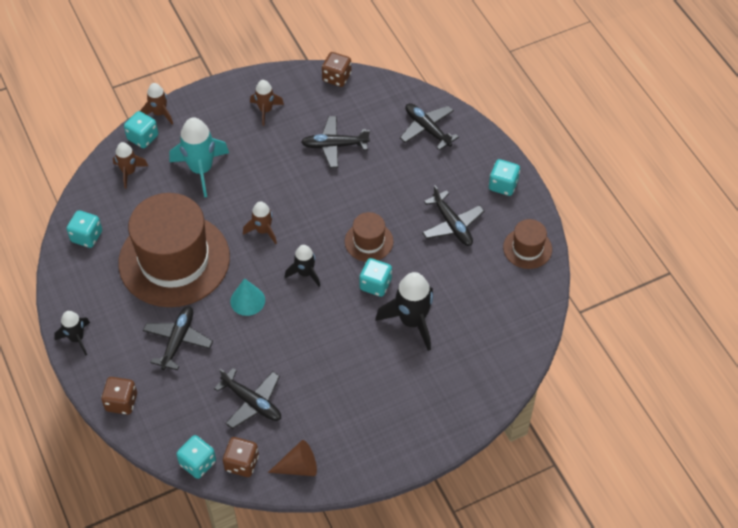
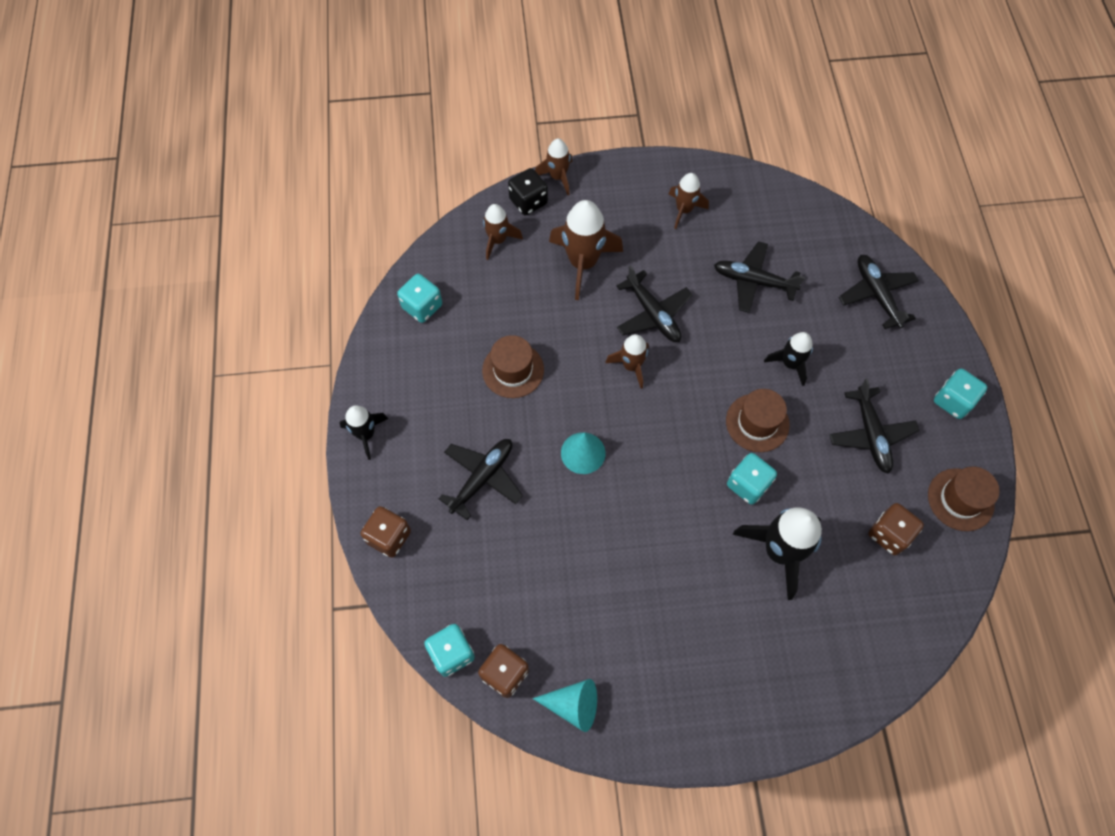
camera: 20 degrees right, 10 degrees up
(143, 137) = (528, 201): turquoise dice -> black dice
(174, 260) = (513, 370): brown hat -> brown hat, size x0.44
(201, 170) = (583, 263): turquoise rocket -> brown rocket
(252, 402) = (544, 593): black plane -> black plane (653, 314)
(298, 467) = (573, 705): brown cone -> turquoise cone
(305, 273) = (665, 440): black rocket -> black rocket (790, 364)
(336, 77) = (783, 193): brown dice -> brown dice (889, 534)

